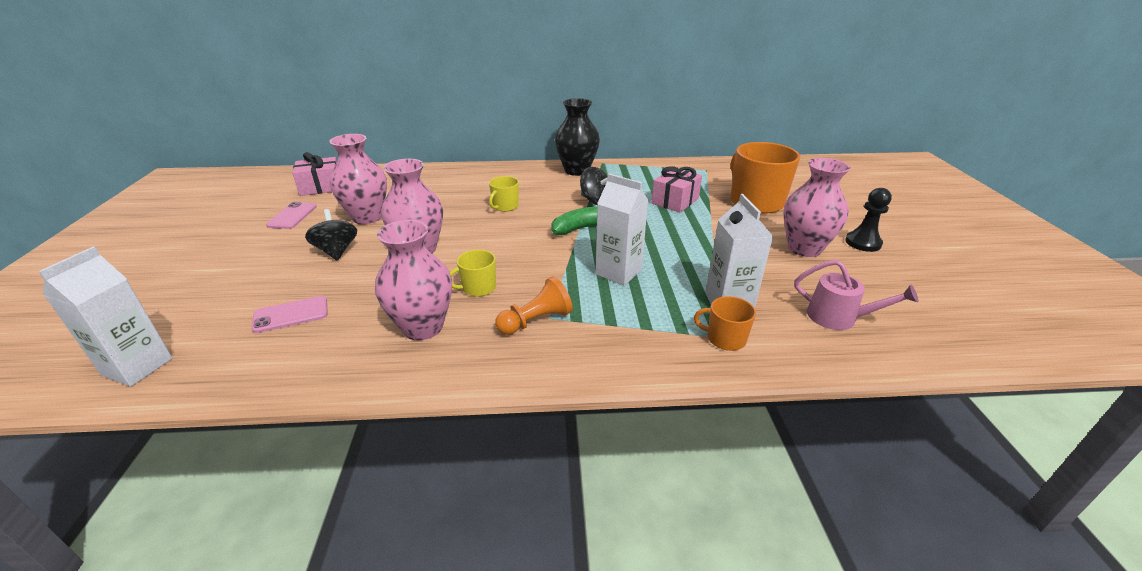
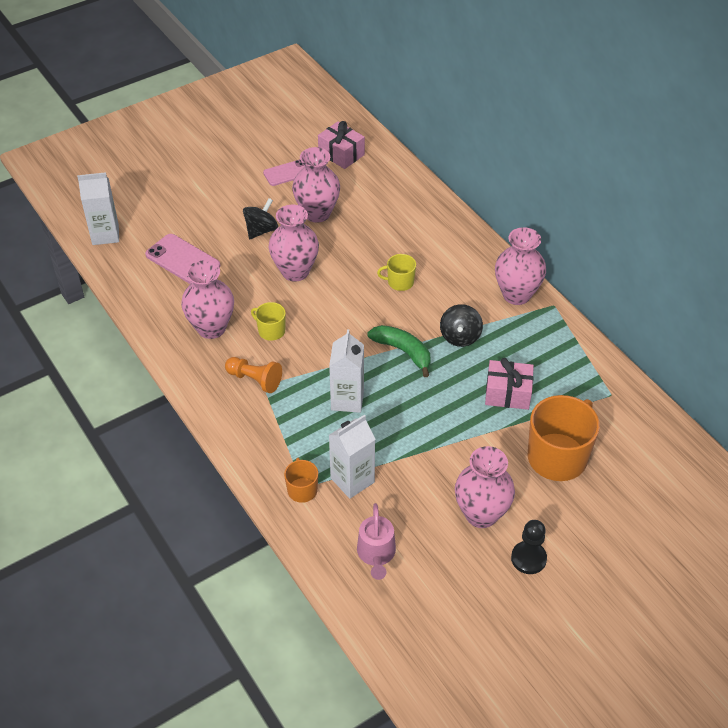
camera: 60 degrees right, 15 degrees up
(291, 315) = (183, 260): pink phone -> pink phone, size x1.50
(577, 170) = (516, 294): black vase -> pink vase

